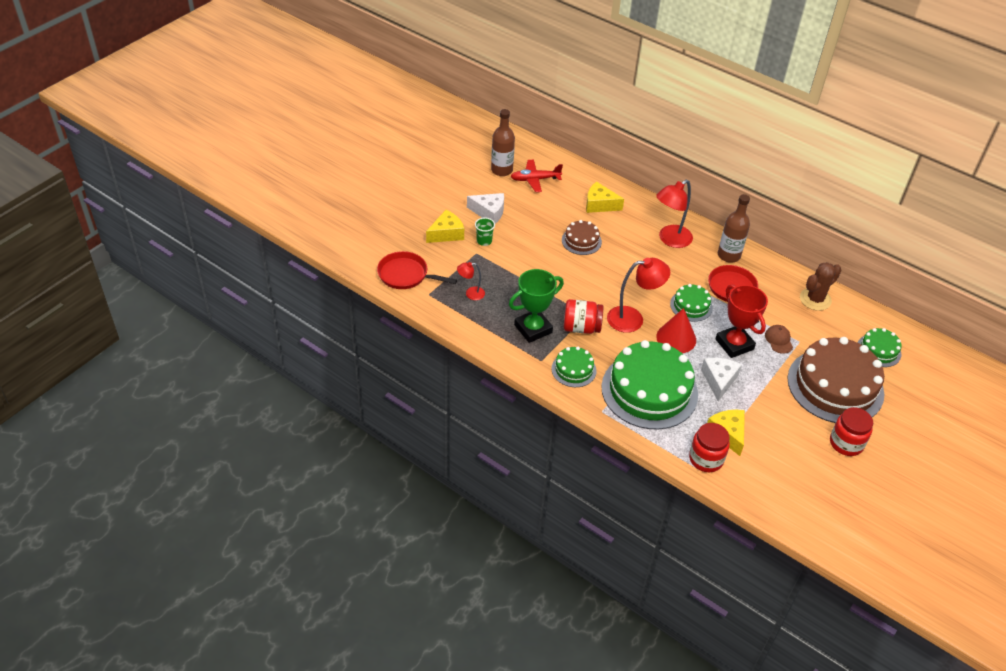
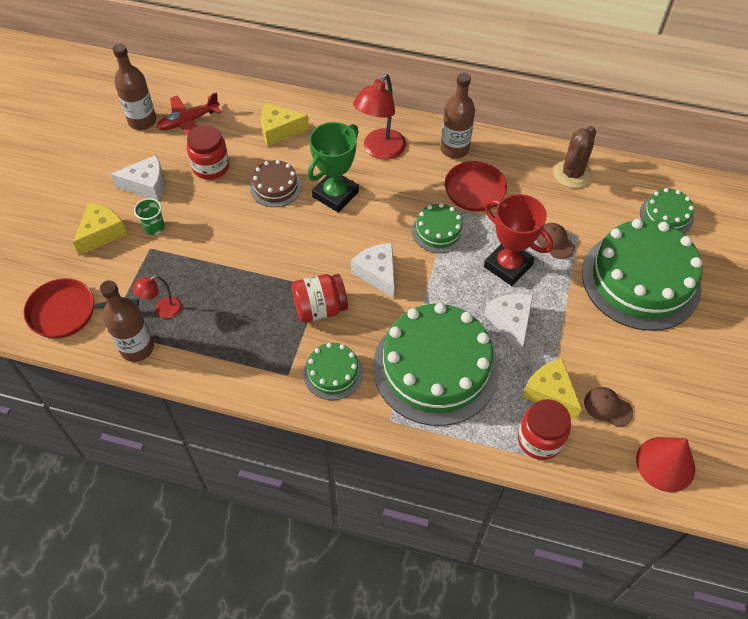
camera: 20 degrees left, 10 degrees up
(444, 311) = (137, 348): none -> brown bottle
(533, 329) = (261, 332): green trophy -> green trophy (335, 194)
(633, 318) = (377, 273): red lamp -> white cheese
(676, 338) = (438, 282): red cone -> red cone (665, 464)
(767, 457) = (607, 407): none -> brown cap
(835, 386) = (640, 280): brown cake -> green cake
(846, 443) = (684, 353): red jar -> red jar (211, 167)

